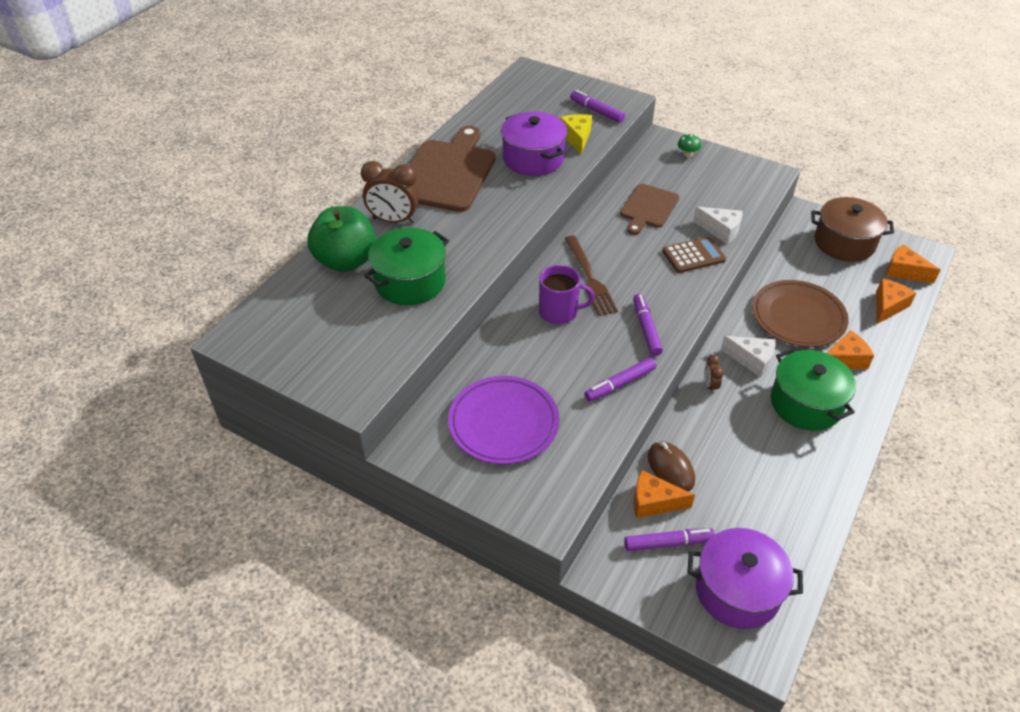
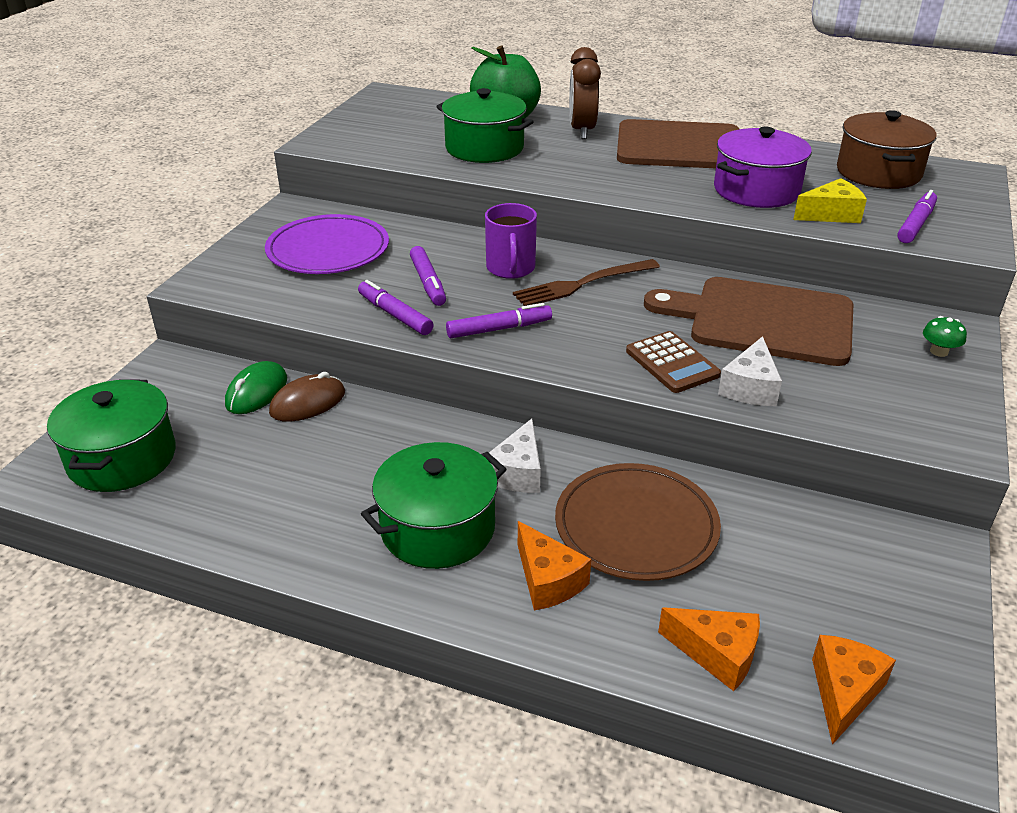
camera: 80 degrees right, 10 degrees down
(648, 208) = (763, 321): brown cutting board -> brown cutting board, size x1.71
(654, 502) = (256, 392): orange cheese -> green mouse
(668, 543) = (197, 405): purple marker -> purple marker (428, 283)
(710, 385) = (456, 432): brown clock -> none
(737, 590) = (122, 458): purple pot -> green pot
(844, 243) = (883, 599): brown pot -> brown pot (878, 172)

